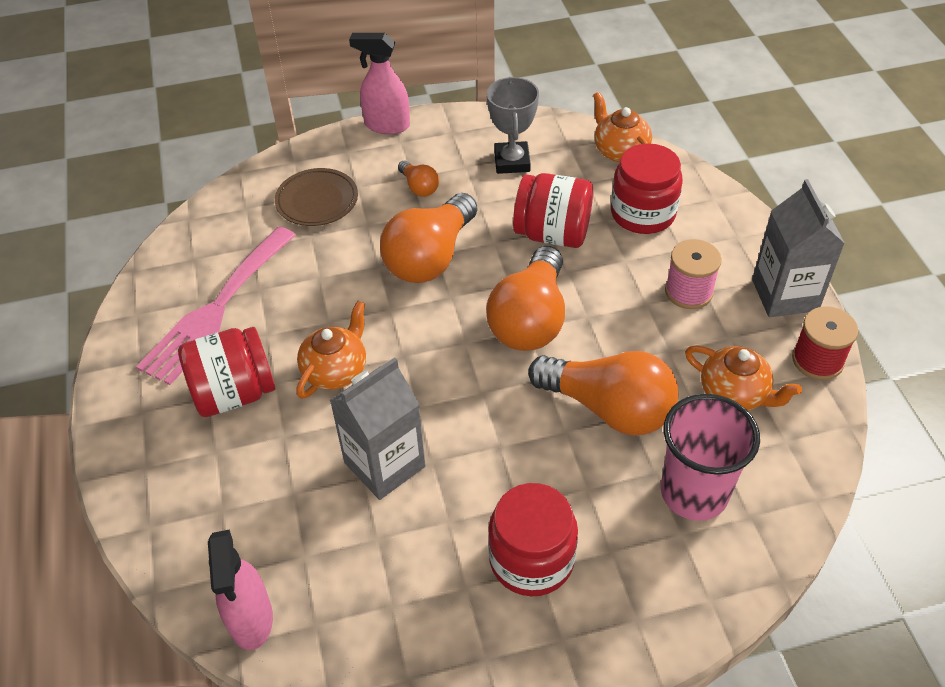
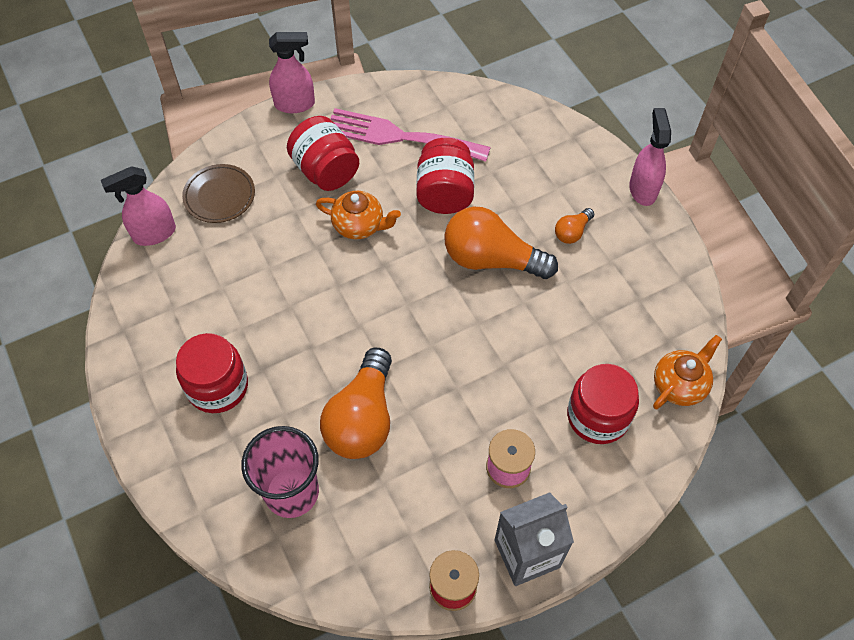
camera: 75 degrees right, 10 degrees up
(102, 412) = (295, 104): none -> pink spray bottle
(317, 201) = (531, 165): brown plate -> brown plate (219, 196)
(384, 464) = (282, 277): grey carton -> none
(512, 162) = (630, 296): grey trophy -> none
(530, 319) = (442, 345): orange light bulb -> none
(552, 234) = (547, 345): red jar -> red jar (444, 193)
(734, 394) = (398, 516): orange teapot -> none

